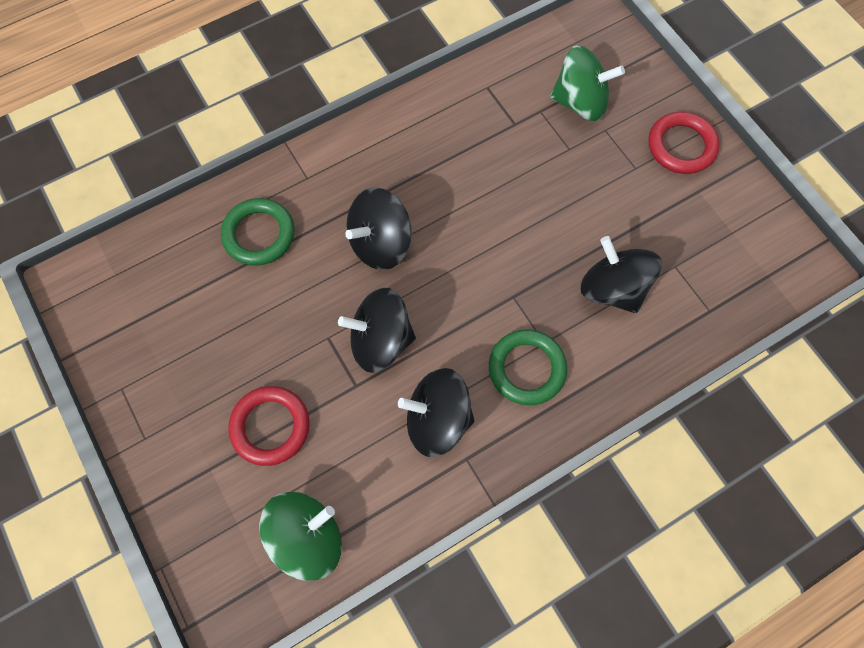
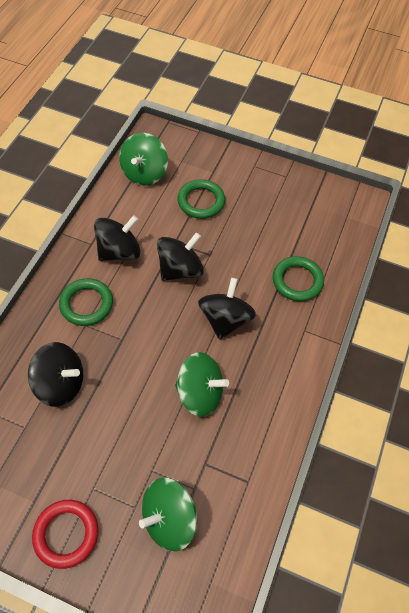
camera: 140 degrees right, 10 degrees down
(270, 426) = (201, 201): red ring -> green ring
(471, 185) = (200, 393): none -> green spinning top

